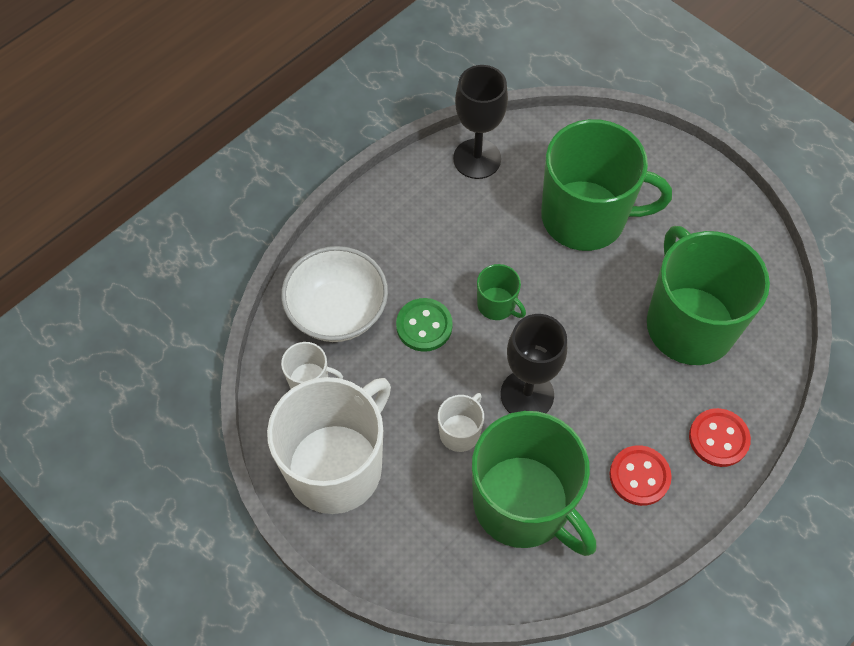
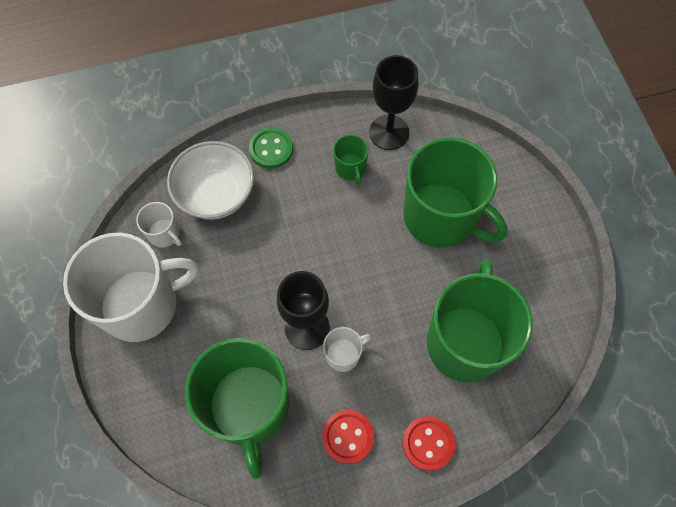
camera: 30 degrees right, 5 degrees up
(424, 326) = (268, 236): green button -> green button (271, 149)
(460, 432) = (241, 328): white mug -> white mug (343, 354)
(497, 305) = (330, 249): green mug -> green mug (350, 168)

